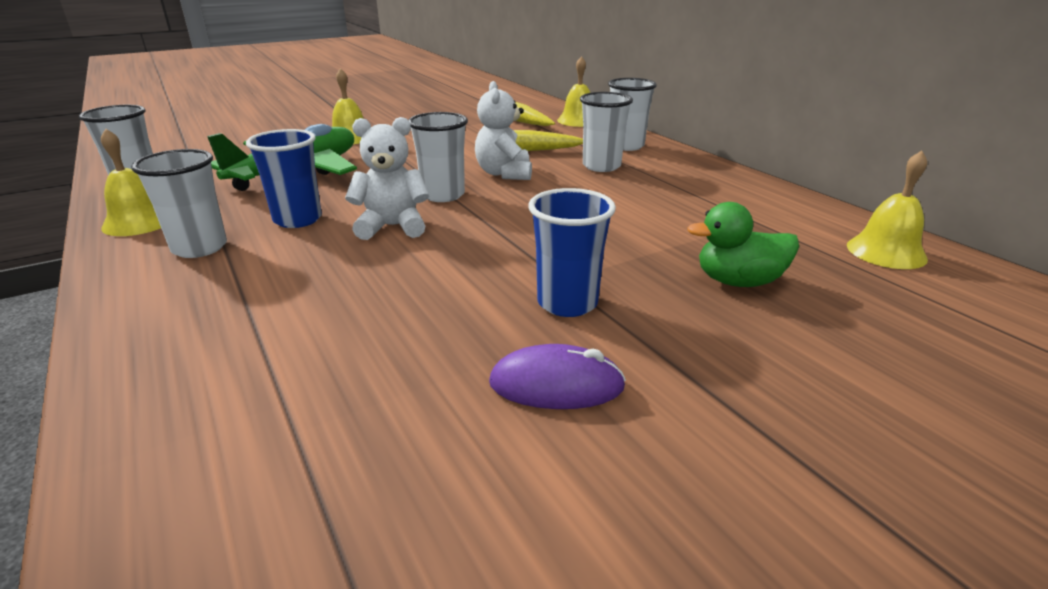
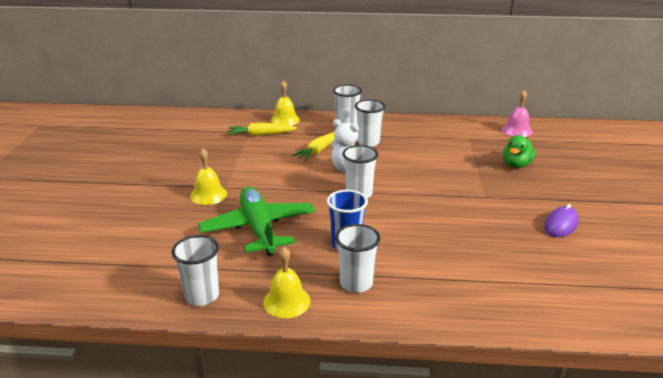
camera: 55 degrees left, 0 degrees up
(392, 227) = (388, 219): white teddy bear -> none
(567, 303) = (505, 202): blue cup -> none
(886, 252) = (517, 130): yellow bell -> pink bell

